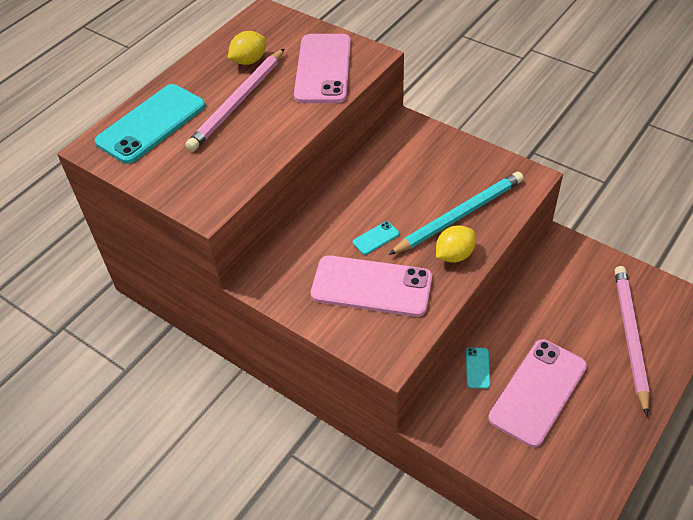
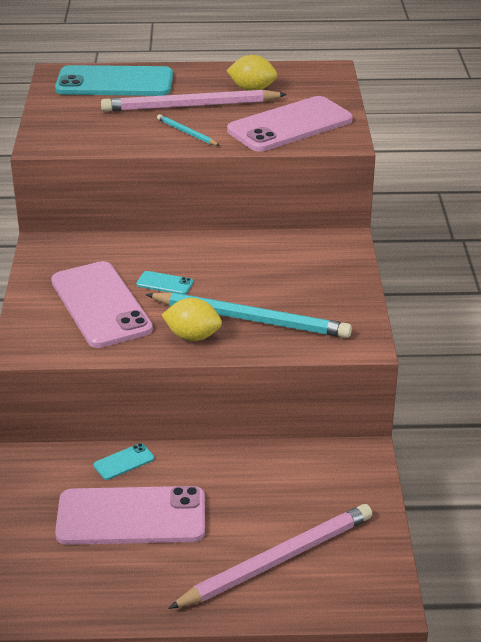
camera: 50 degrees right, 15 degrees down
(277, 123) = (186, 133): none -> turquoise pencil

